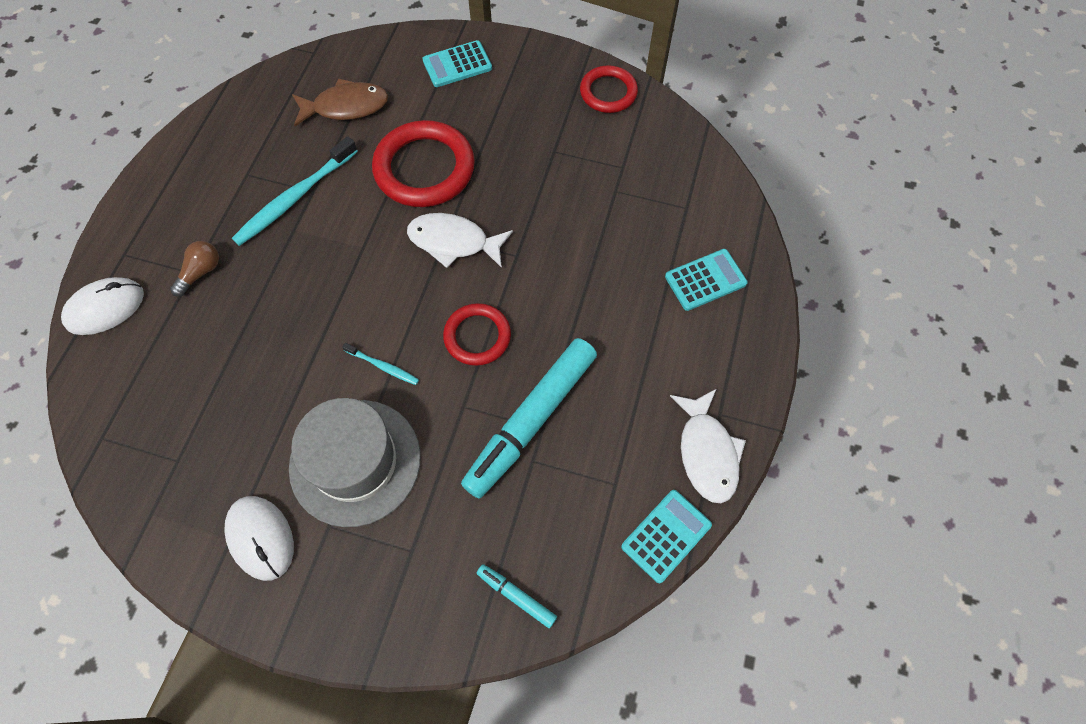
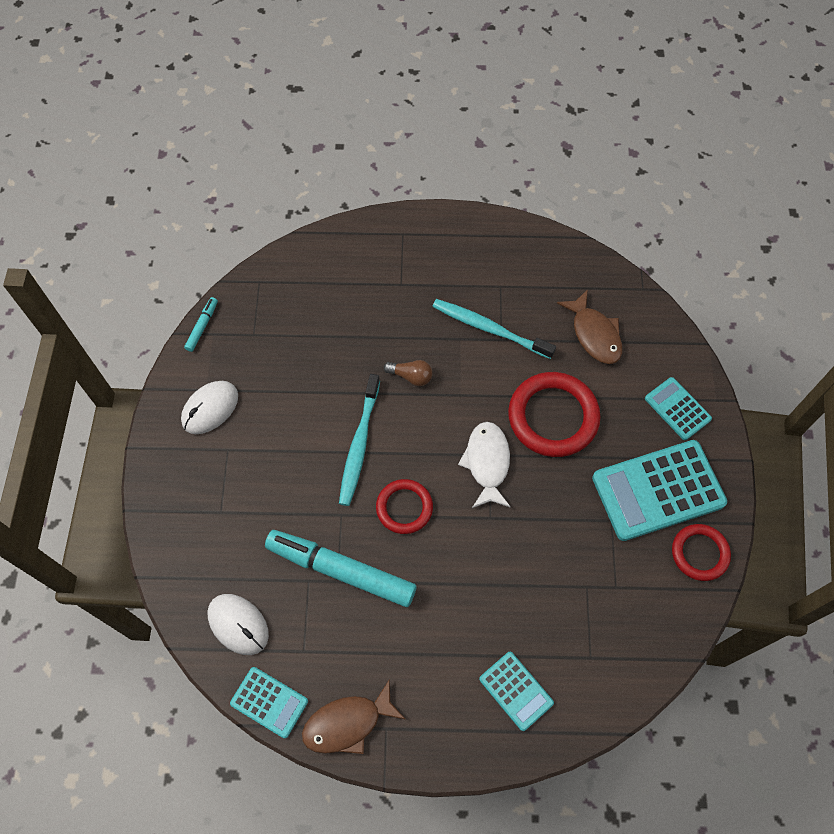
camera: 75 degrees right, 0 degrees up
(105, 308) = (356, 241): white mouse -> white mouse (238, 624)
(201, 272) = (402, 290): brown light bulb -> brown light bulb (411, 376)
(355, 462) = (278, 451): grey hat -> none
(383, 366) = (359, 445): turquoise toothbrush -> turquoise toothbrush, size x2.03
(516, 596) = (201, 596): turquoise marker -> turquoise marker (202, 326)
(536, 105) = (658, 490): none -> turquoise calculator
(707, 452) = (347, 723): white fish -> brown fish

